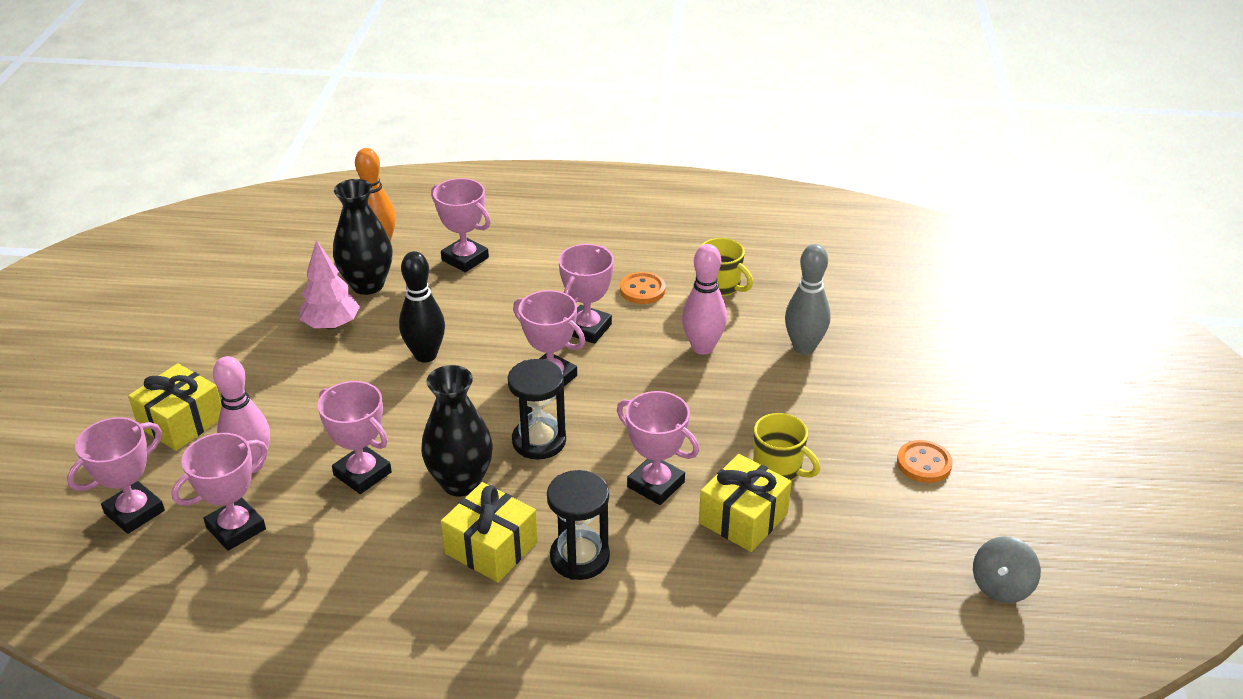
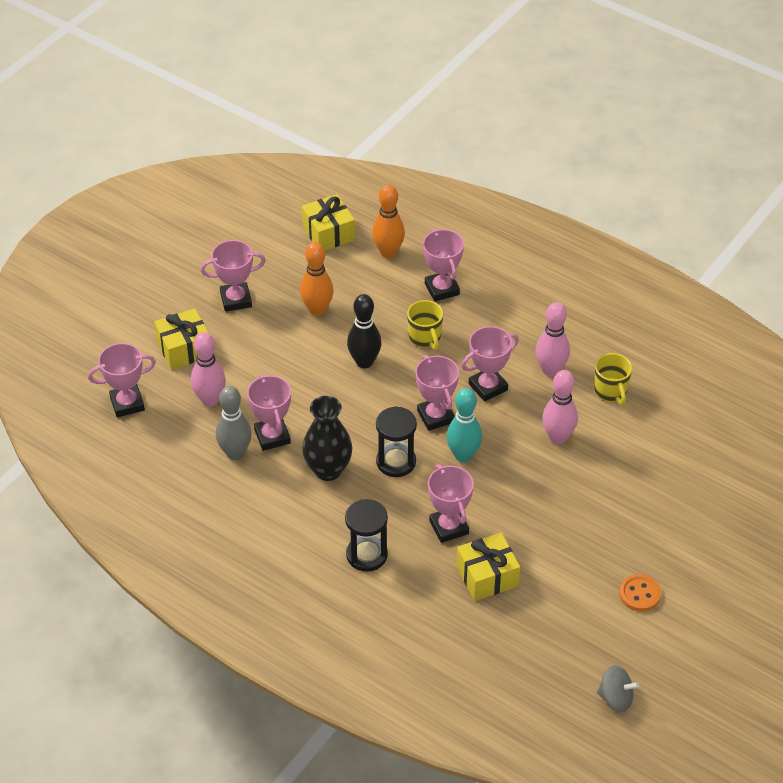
camera: 30 degrees right, 10 degrees up
(236, 528) = (178, 441): pink trophy -> pink trophy (236, 300)
(332, 325) = (317, 310): pink tree -> orange bowling pin
(367, 285) = (360, 285): black vase -> none
(491, 548) = (318, 523): yellow gift -> yellow gift (328, 233)
(613, 404) = (463, 455): none -> turquoise bowling pin
(642, 290) = (550, 370): orange button -> pink bowling pin
(778, 469) = (537, 553): yellow mug -> yellow mug (425, 338)
(804, 347) = (630, 469): grey bowling pin -> grey bowling pin (235, 453)
(1001, 586) = (615, 698): grey spinning top -> grey spinning top turned 135 degrees counterclockwise

